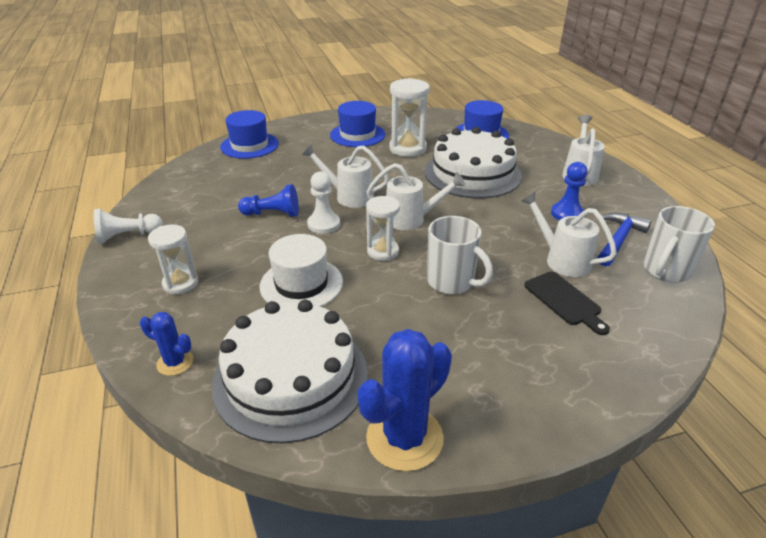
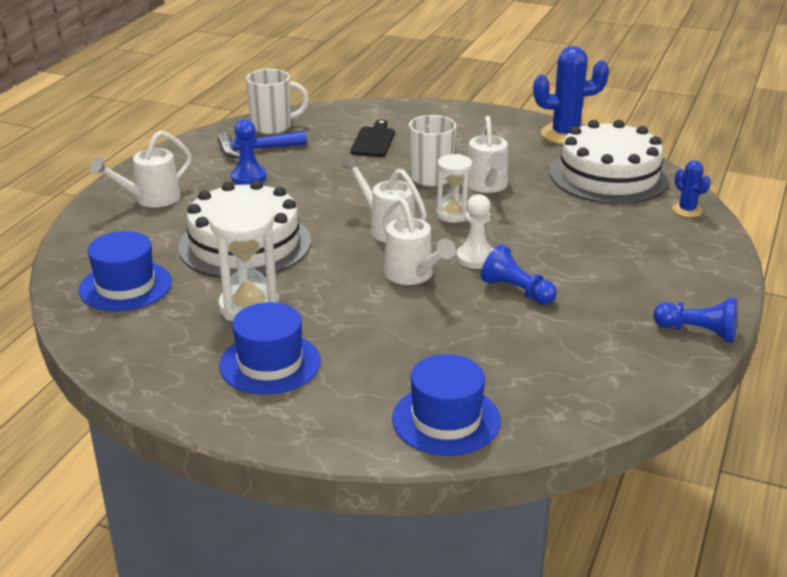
camera: 140 degrees left, 5 degrees down
(128, 236) = (698, 332): white pawn -> blue pawn
(180, 283) = (658, 260): white hourglass -> none
(301, 284) = (550, 220): white hat -> none
(562, 260) = (325, 157): white watering can -> white watering can (487, 186)

